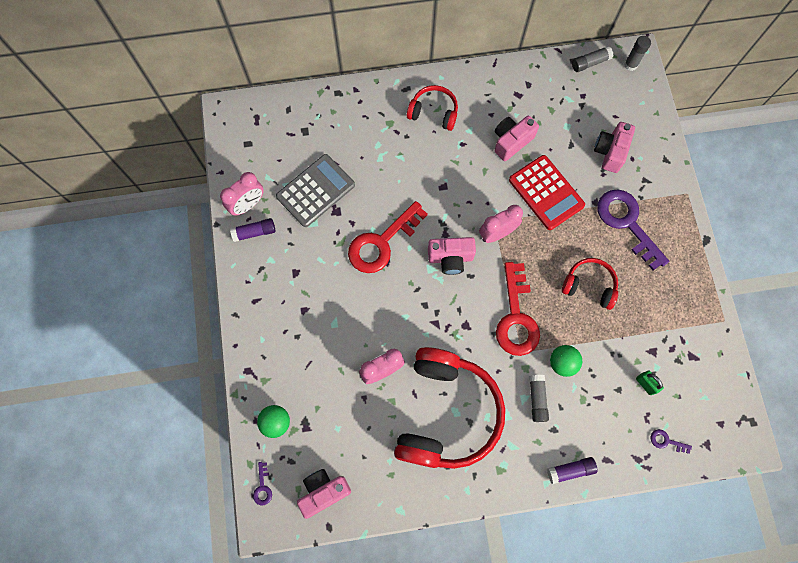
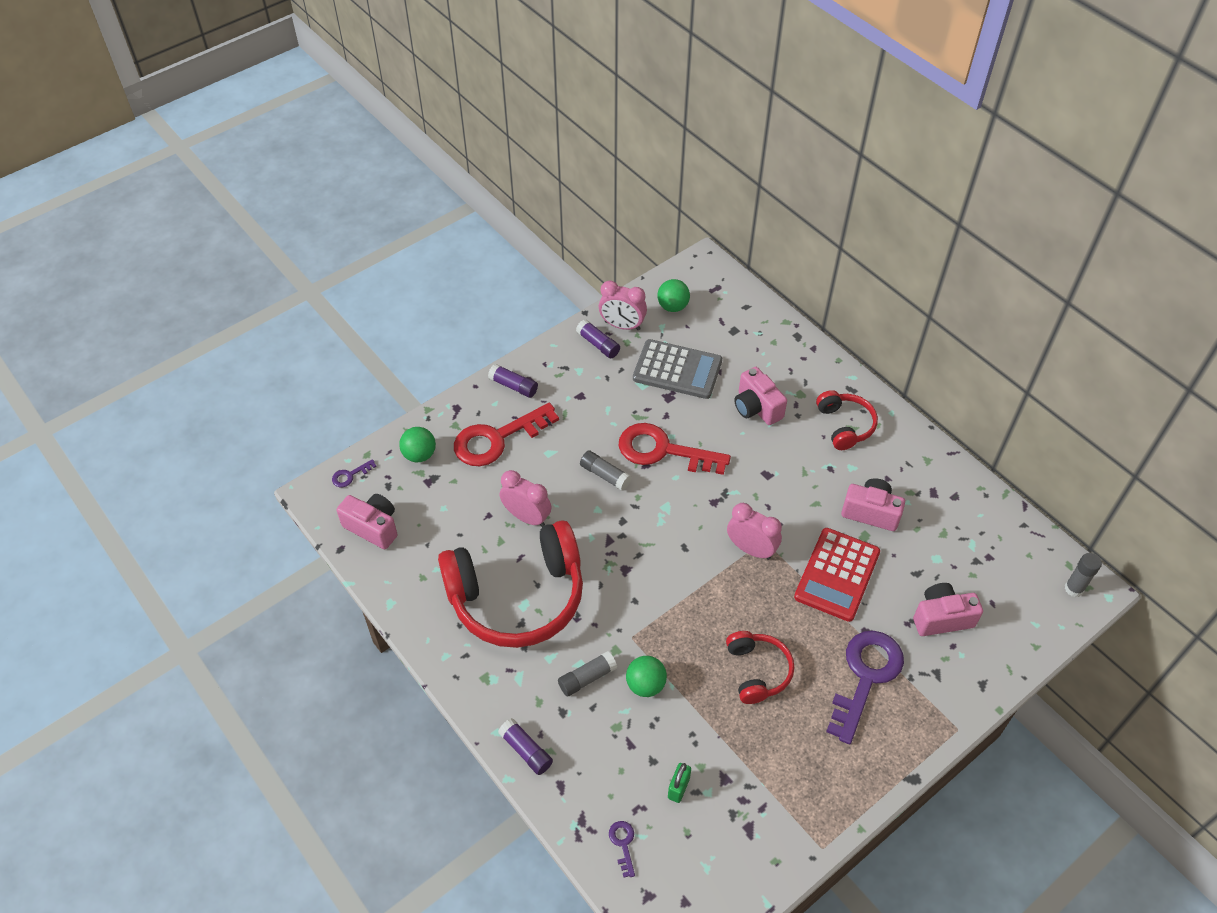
camera: 60 degrees right, 20 degrees down
(254, 159) = (673, 306): none -> green ball
(254, 316) = (513, 386): none -> purple glue stick
(450, 258) = (690, 519): pink camera -> pink camera (756, 407)
(516, 317) = (667, 613): red key -> red key (497, 439)
(590, 63) = (1037, 545): grey glue stick -> grey glue stick (605, 475)

